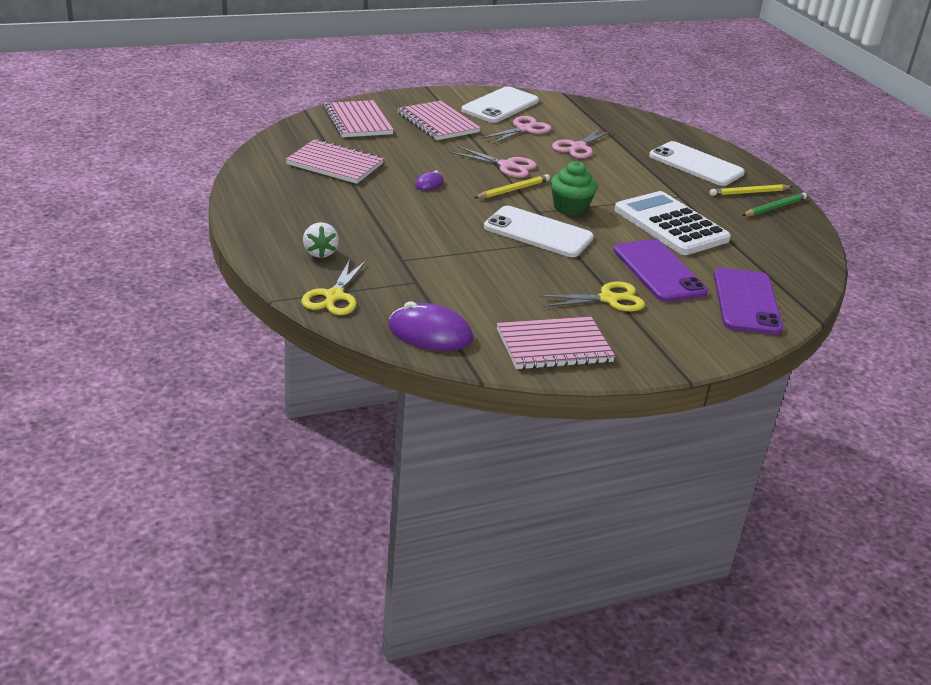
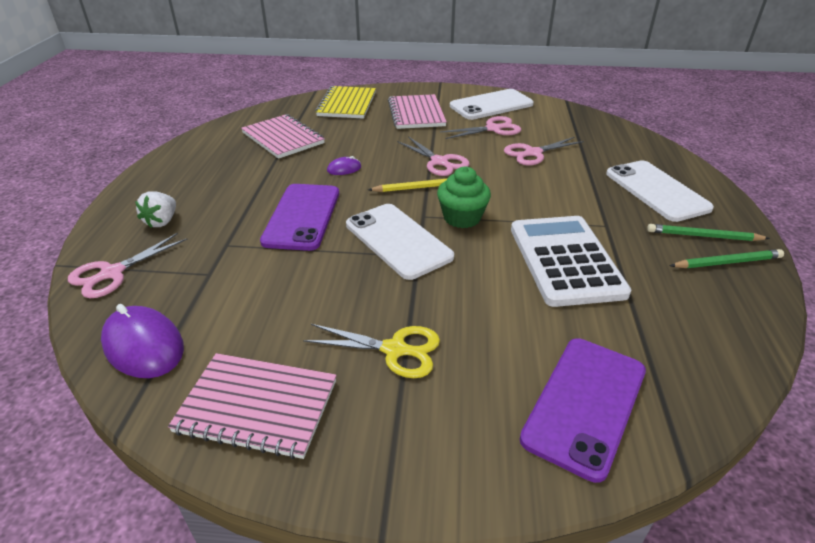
camera: 30 degrees right, 5 degrees up
(334, 297) = (111, 273): yellow scissors -> pink scissors
(357, 121) = (347, 104): pink notebook -> yellow notebook
(659, 271) = (496, 323): purple phone -> purple phone (302, 216)
(749, 193) = (703, 236): yellow pencil -> green pencil

